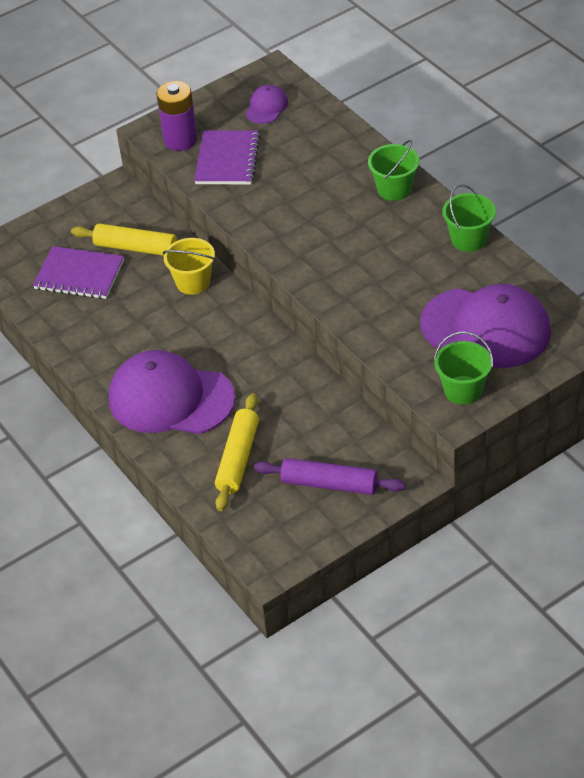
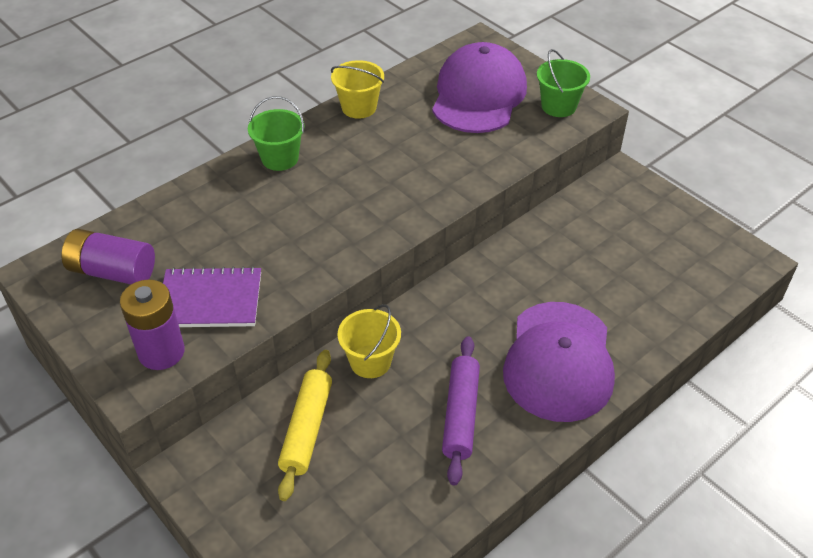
camera: 100 degrees left, 0 degrees up
(79, 275) = (357, 488): purple notebook -> none
(238, 458) = (630, 295): yellow rolling pin -> none
(266, 107) = (112, 271): purple cap -> purple battery
(329, 484) = (643, 226): purple rolling pin -> purple rolling pin (460, 414)
(468, 239) = (359, 107): green bucket -> yellow bucket

